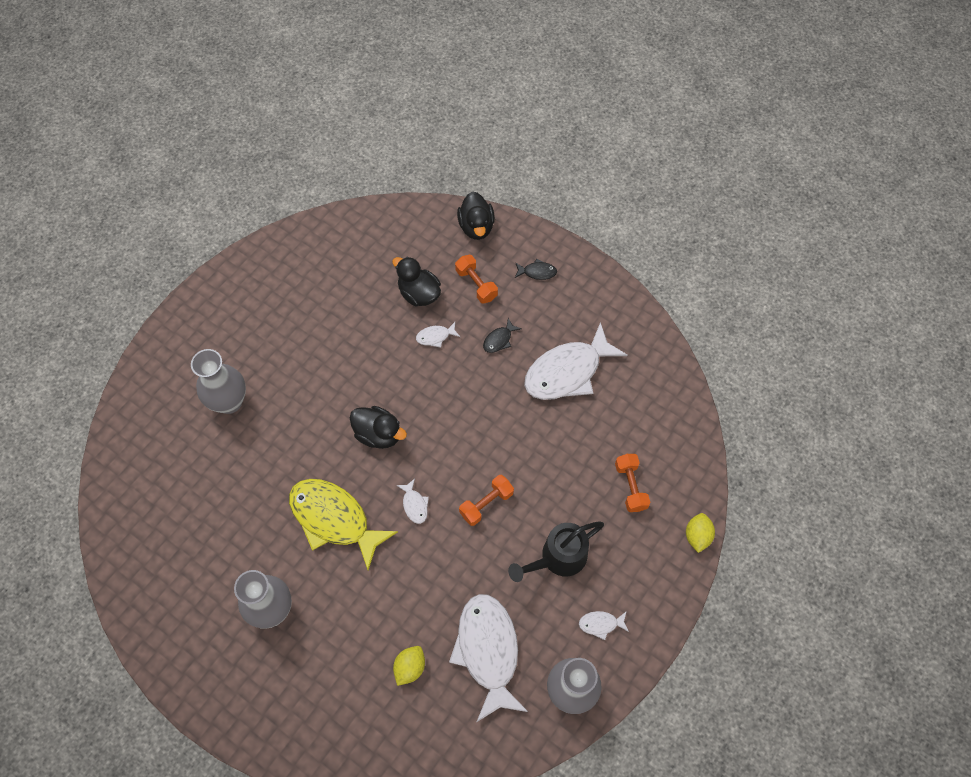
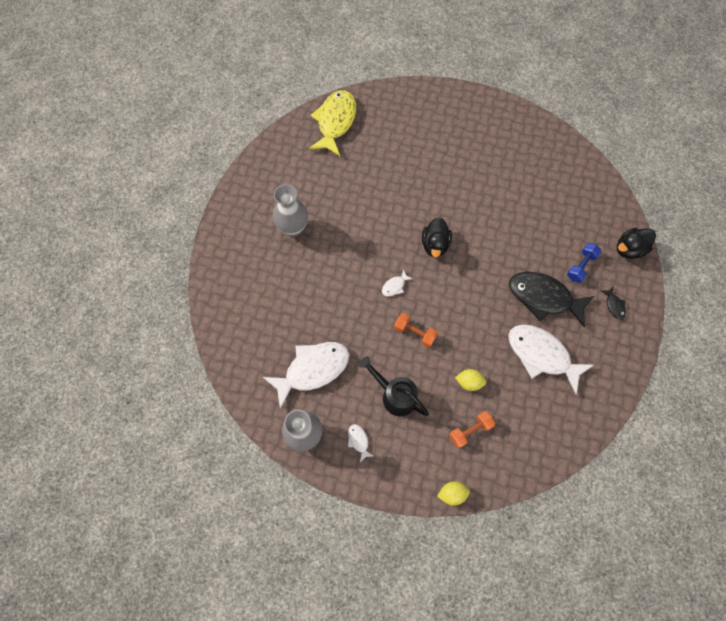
camera: 70 degrees right, 5 degrees up
(229, 402) = (417, 147): grey vase -> none
(334, 519) = (364, 240): yellow fish -> yellow fish (335, 122)
(410, 667) = (285, 323): yellow lemon -> yellow lemon (469, 382)
(419, 294) = (553, 230): black duck -> none
(435, 336) = (525, 254): white fish -> none
(476, 284) = (581, 266): orange dumbbell -> blue dumbbell
(499, 340) = (544, 297): black fish -> black fish, size x2.42

